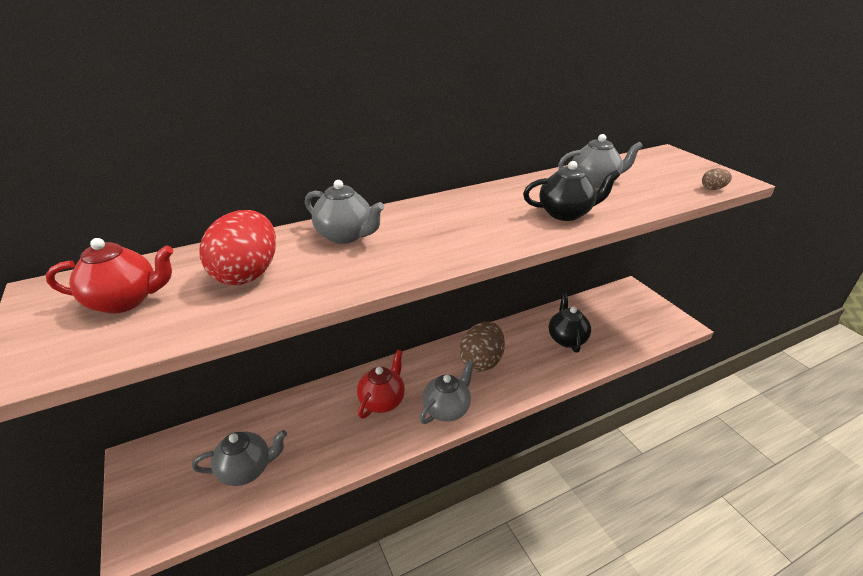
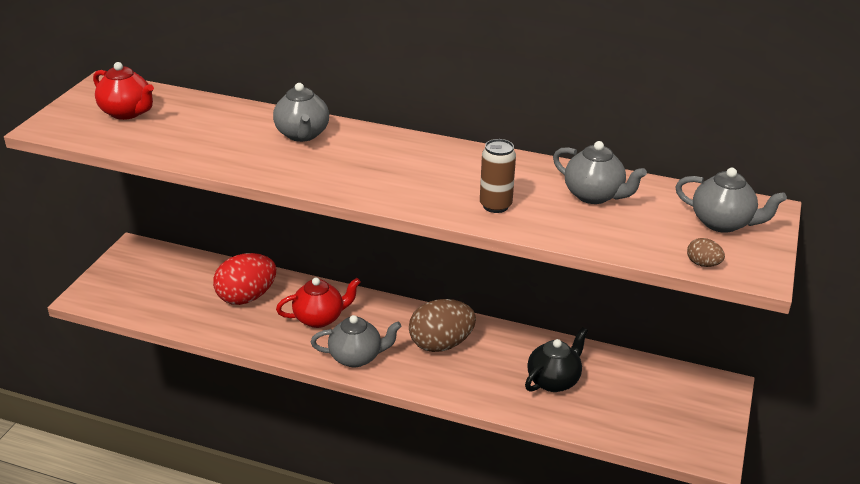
camera: 45 degrees right, 0 degrees up
(246, 470) = (180, 300): grey teapot -> grey teapot (722, 223)
(247, 274) = (205, 130): red egg -> red egg (246, 297)
(566, 213) = (495, 205): black teapot -> brown can

